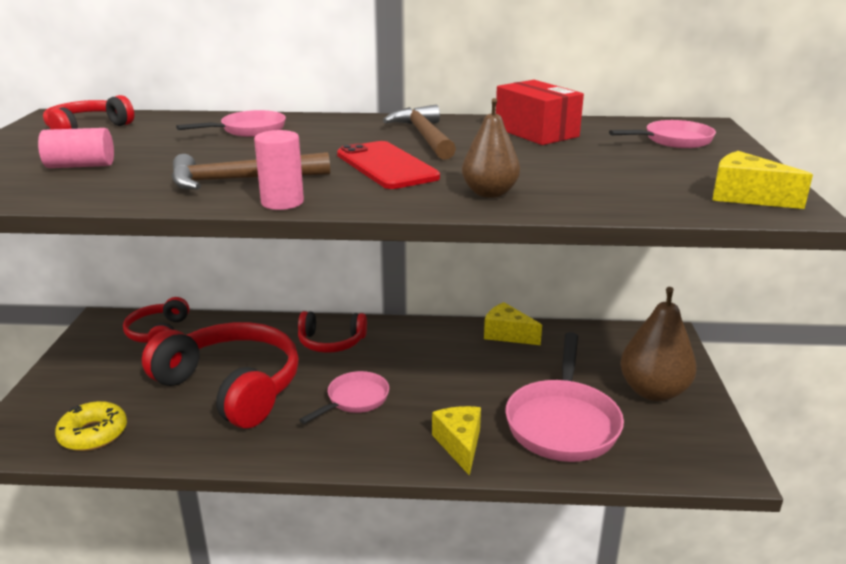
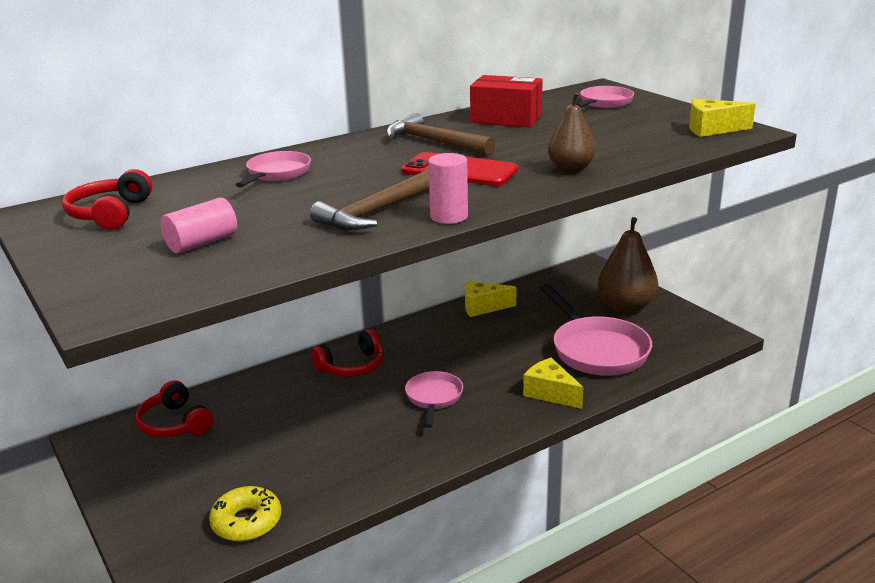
camera: 35 degrees left, 0 degrees up
(231, 387) = (317, 433): red headphones -> none

